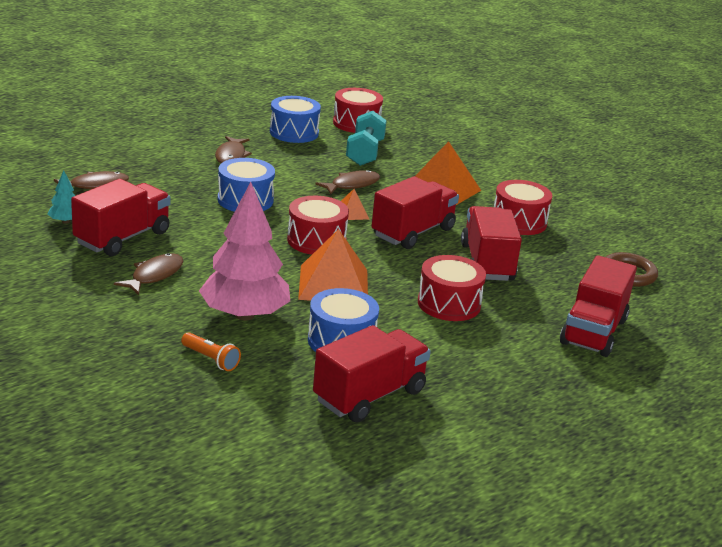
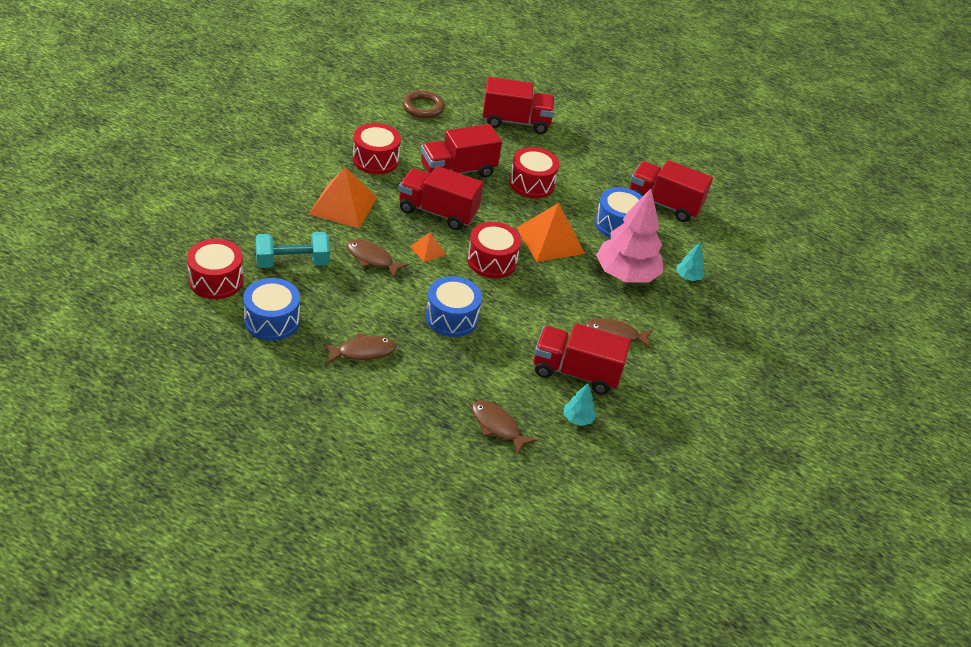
camera: 115 degrees left, 15 degrees up
(211, 359) = (688, 277): orange flashlight -> turquoise tree

